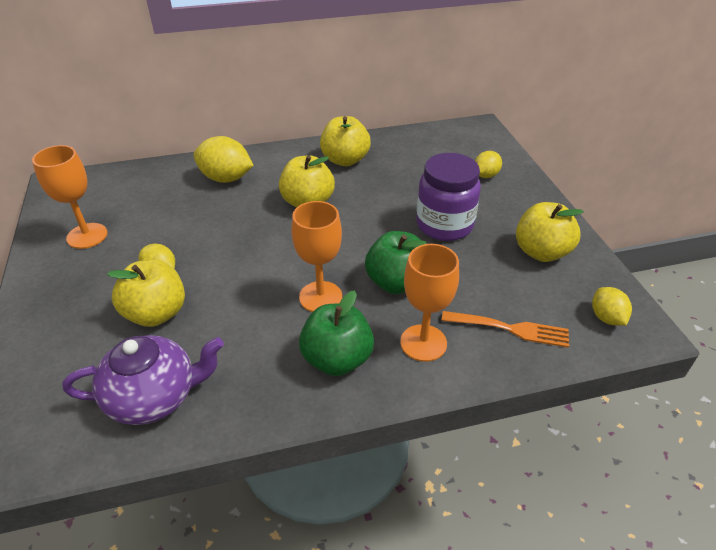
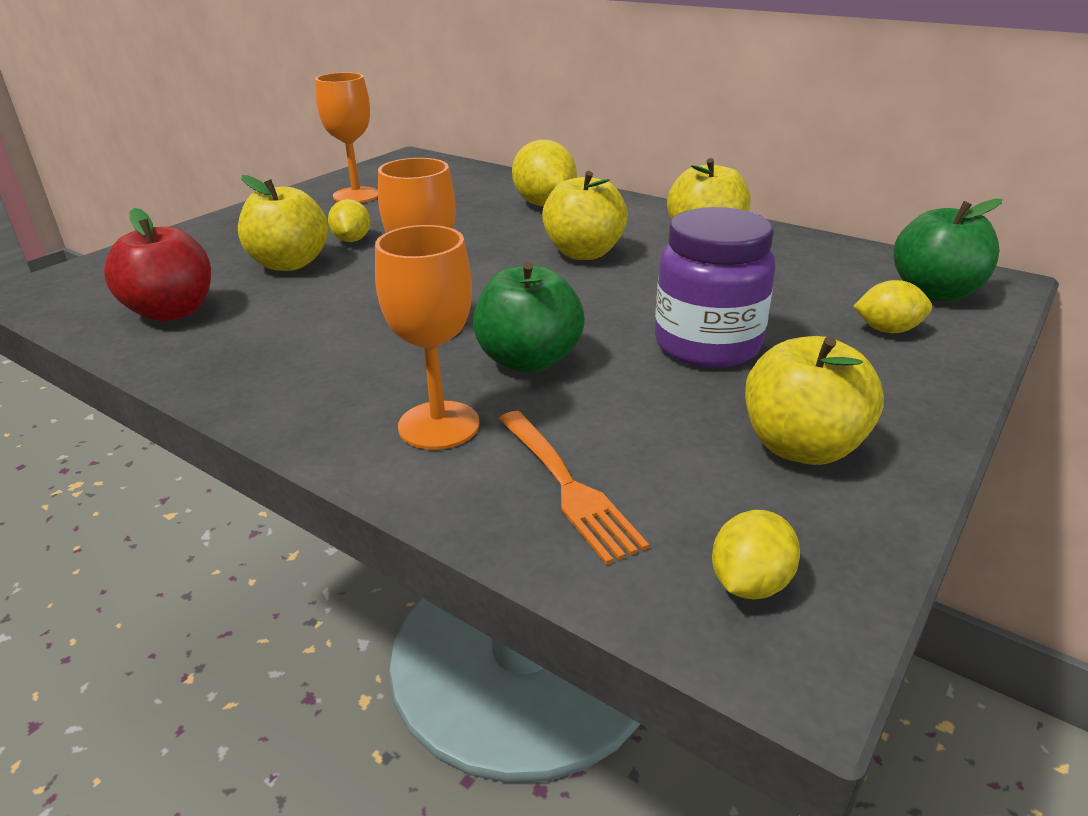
camera: 50 degrees right, 10 degrees down
(155, 397) = (172, 312): purple teapot -> red apple
(337, 359) = (335, 379): green apple -> green apple (935, 292)

